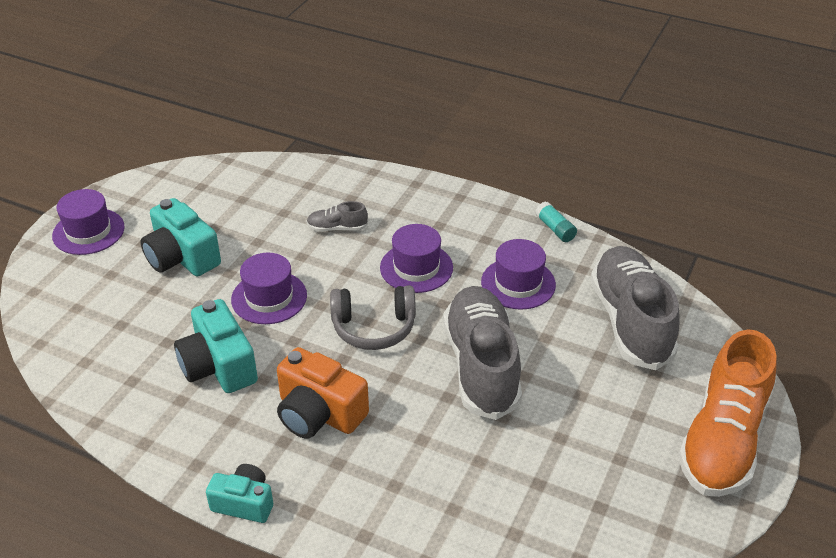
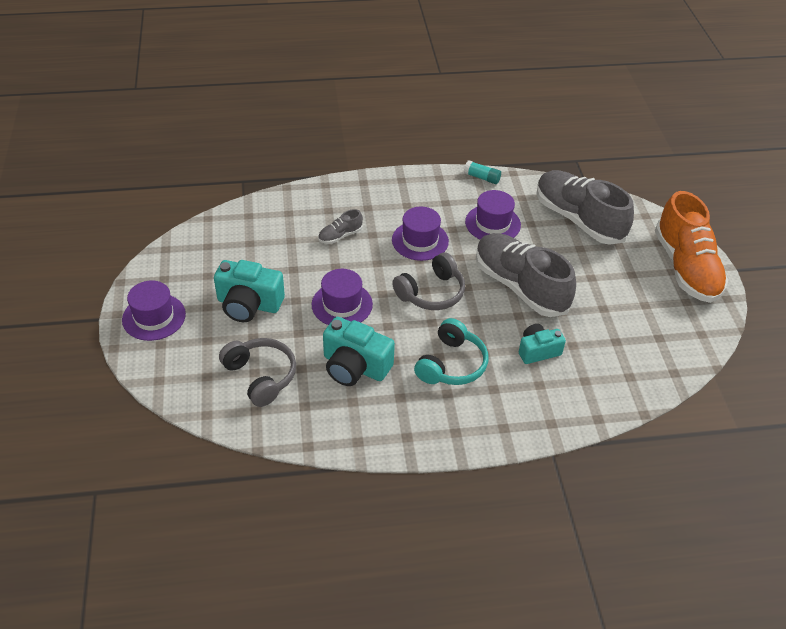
camera: 35 degrees left, 5 degrees up
(122, 331) = (261, 376): none -> grey headphones
(244, 503) = (461, 443): turquoise camera -> turquoise camera (538, 351)
(319, 413) = (451, 364): orange camera -> turquoise headphones

